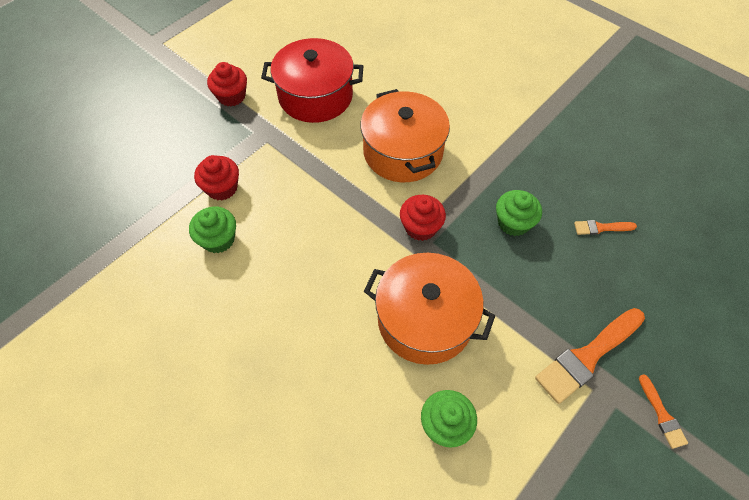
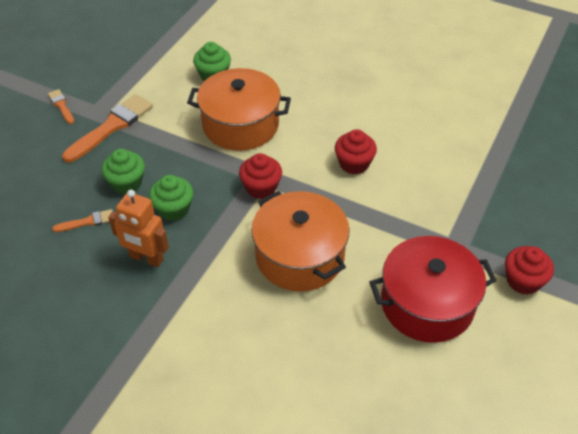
camera: 165 degrees right, 10 degrees down
(218, 239) = (434, 144): green cupcake -> green cupcake (127, 183)
(222, 188) = (461, 183): red cupcake -> red cupcake (354, 164)
(541, 178) = (146, 258): none -> orange robot

